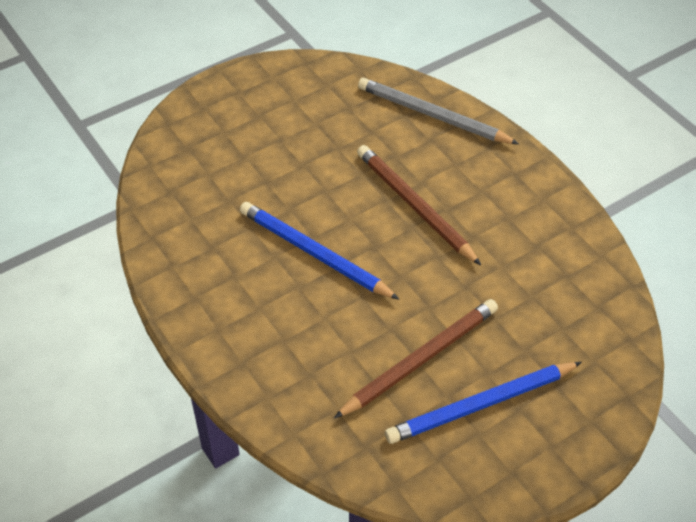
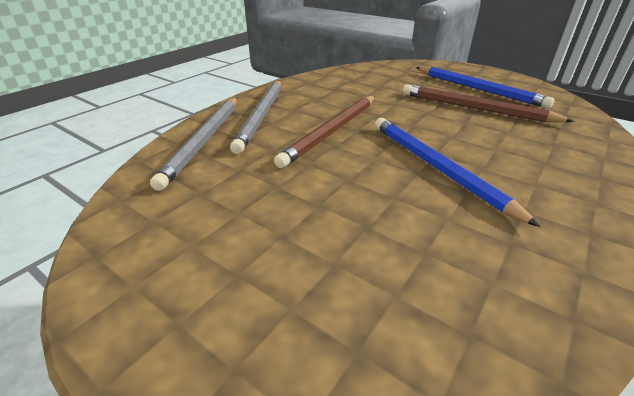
camera: 110 degrees left, 15 degrees down
(314, 253) = (436, 167): blue pencil -> blue pencil turned 135 degrees clockwise
(474, 161) = (261, 116): none -> grey pencil

